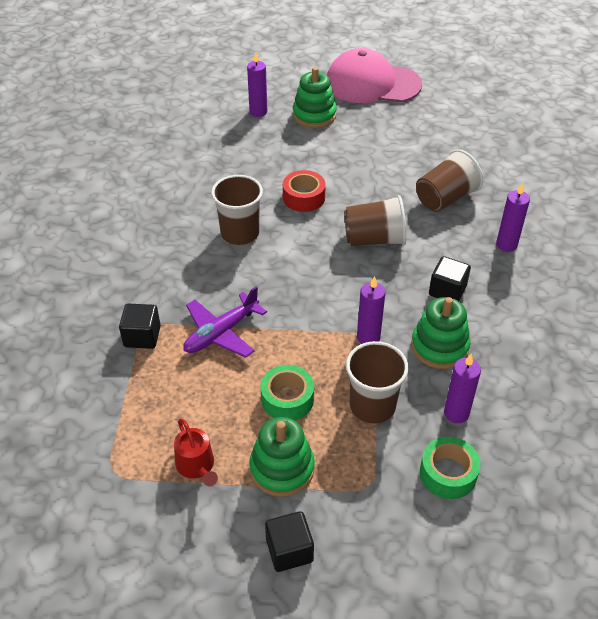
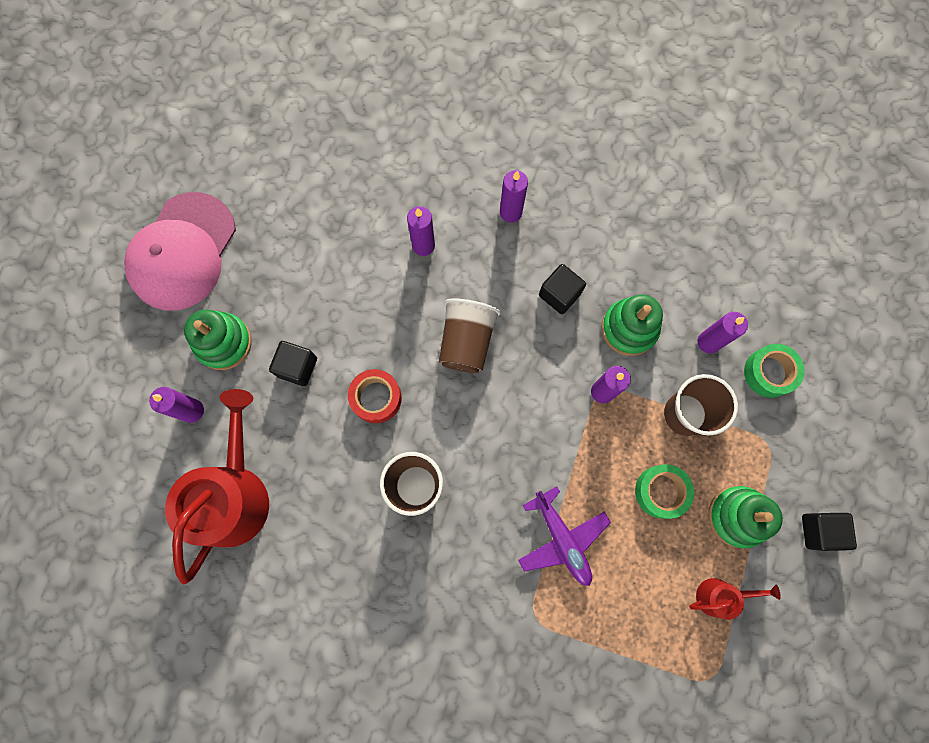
camera: 75 degrees left, 30 degrees up
(142, 336) = (547, 625): black cube -> black cube (297, 367)
(204, 142) = (233, 494): none -> red watering can
(445, 198) = (423, 245): brown cup -> purple candle

